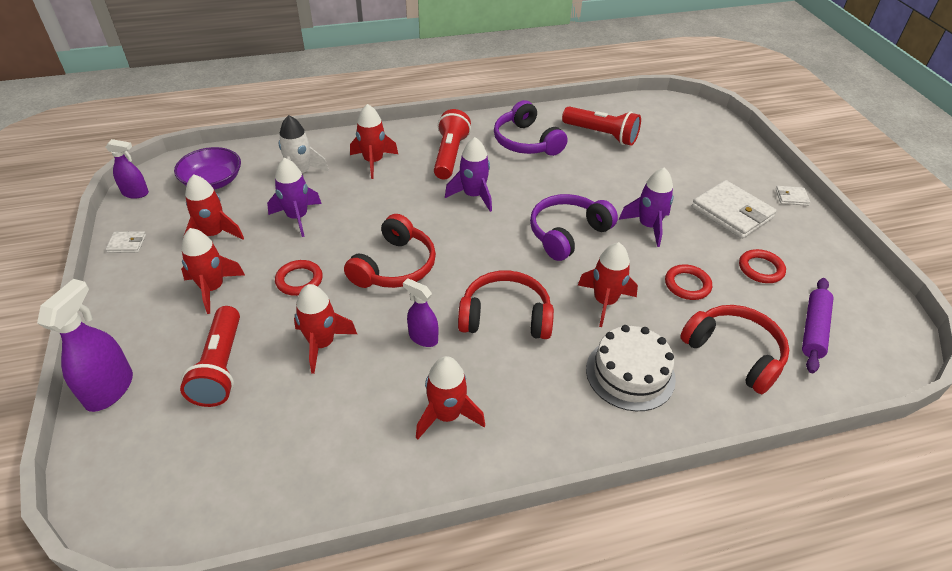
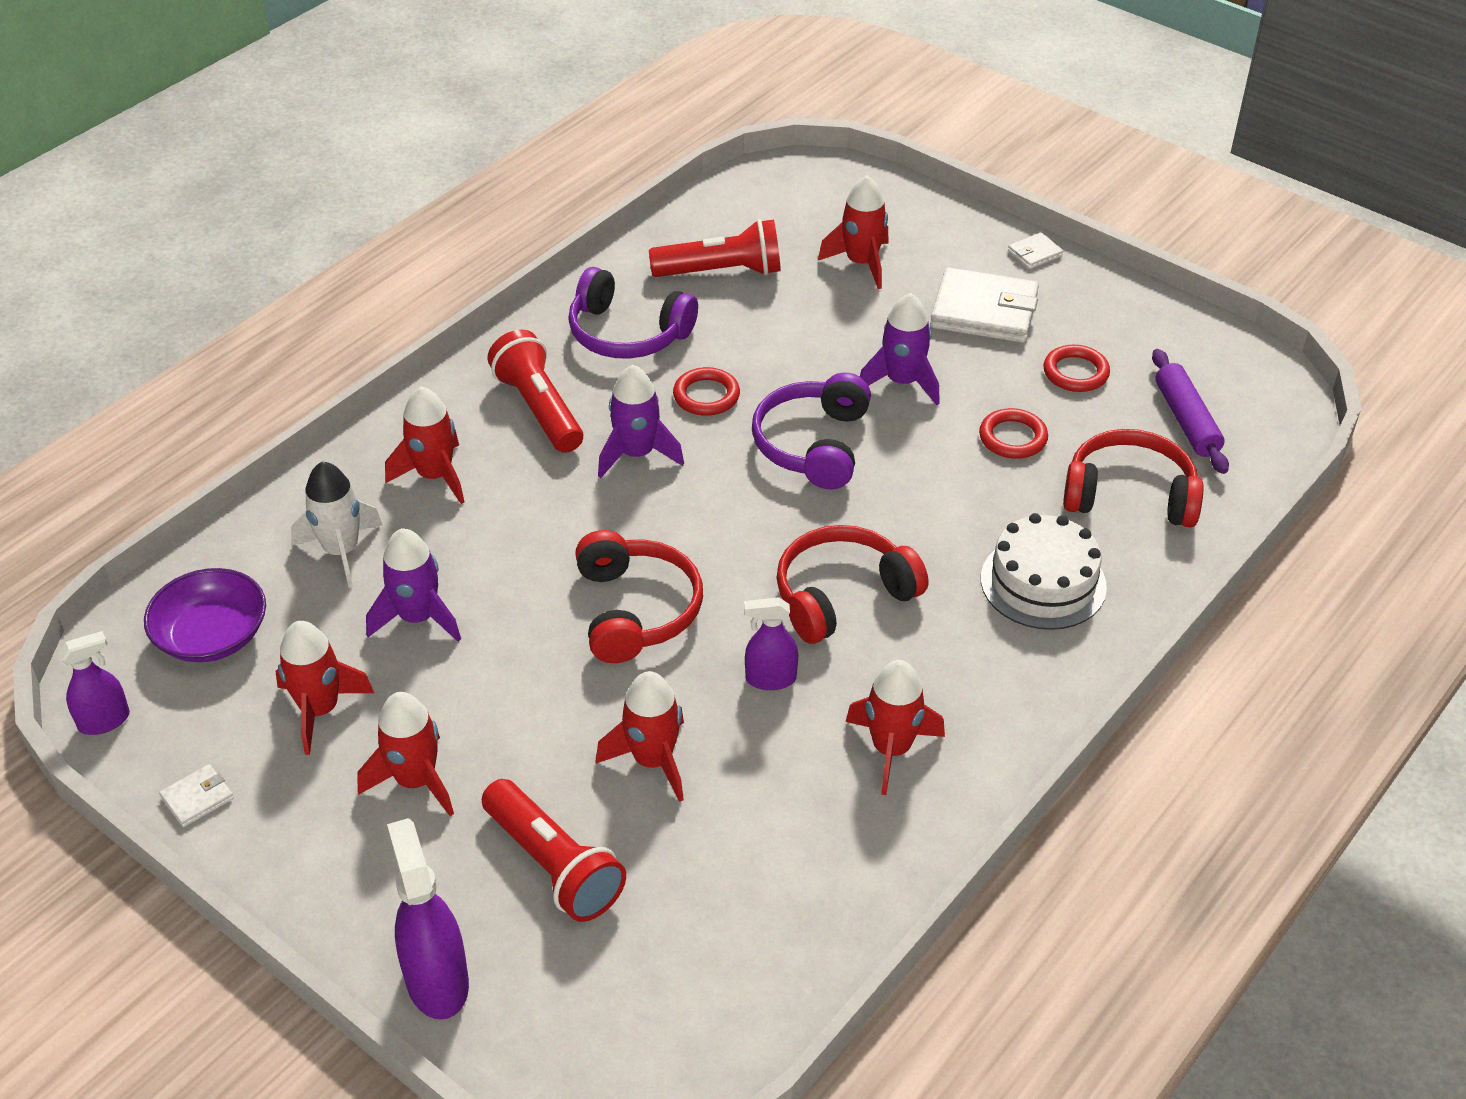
camera: 35 degrees left, 0 degrees up
(299, 280) = (526, 701): red ring -> red ring (706, 396)
(604, 302) = (940, 512): red rocket -> red rocket (861, 263)

